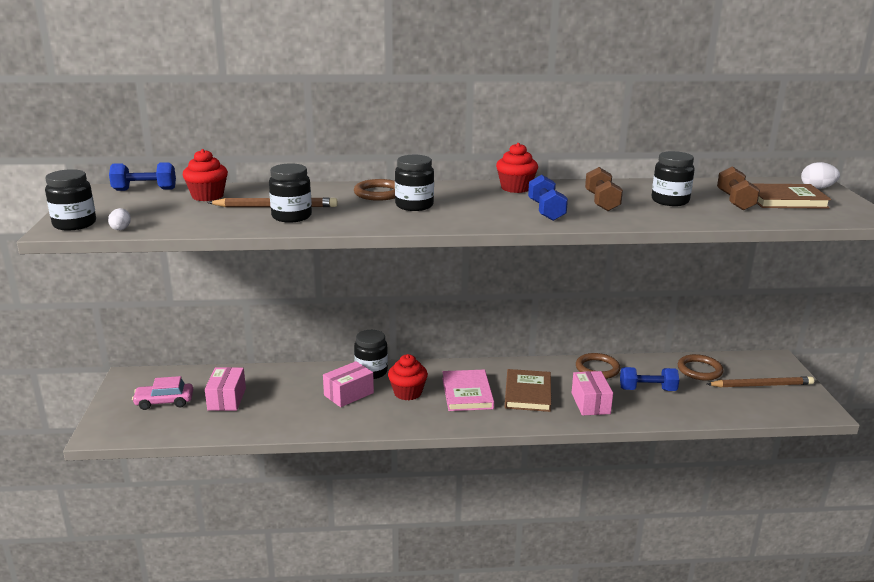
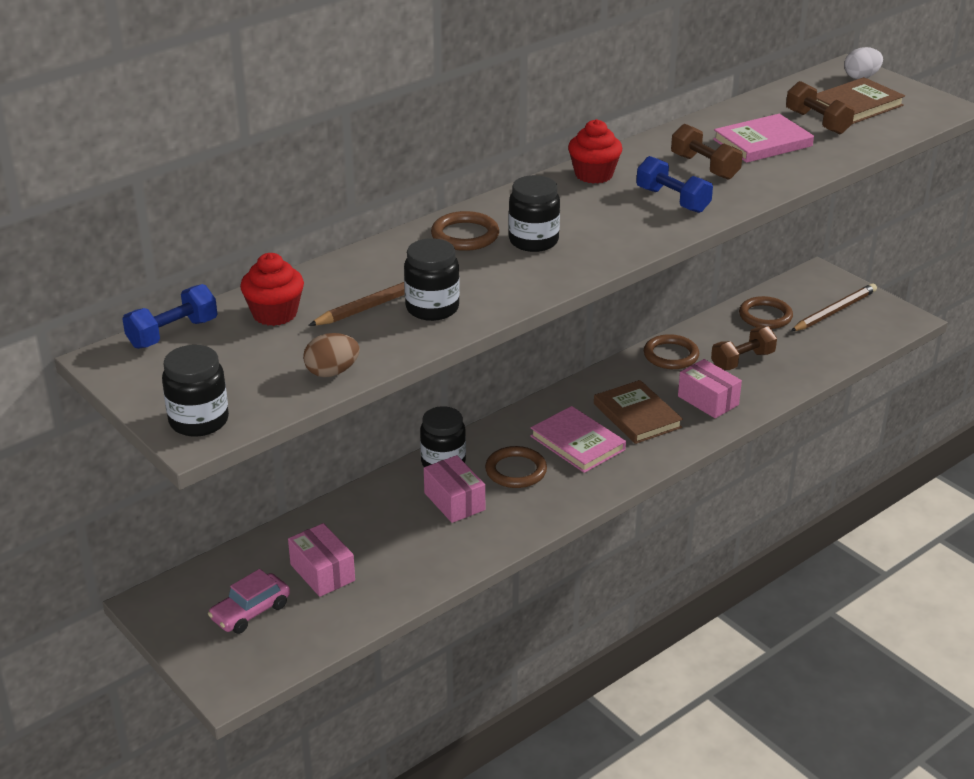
camera: 35 degrees left, 10 degrees up
(121, 228) = (270, 404): white egg -> none
(179, 226) = (332, 372): none -> brown egg
(348, 394) = (454, 501): pink box -> pink box turned 45 degrees counterclockwise
(407, 393) = (516, 470): red cupcake -> brown ring
(647, 389) = (742, 361): blue dumbbell -> brown dumbbell
(670, 201) = (762, 143): black jar -> pink book

